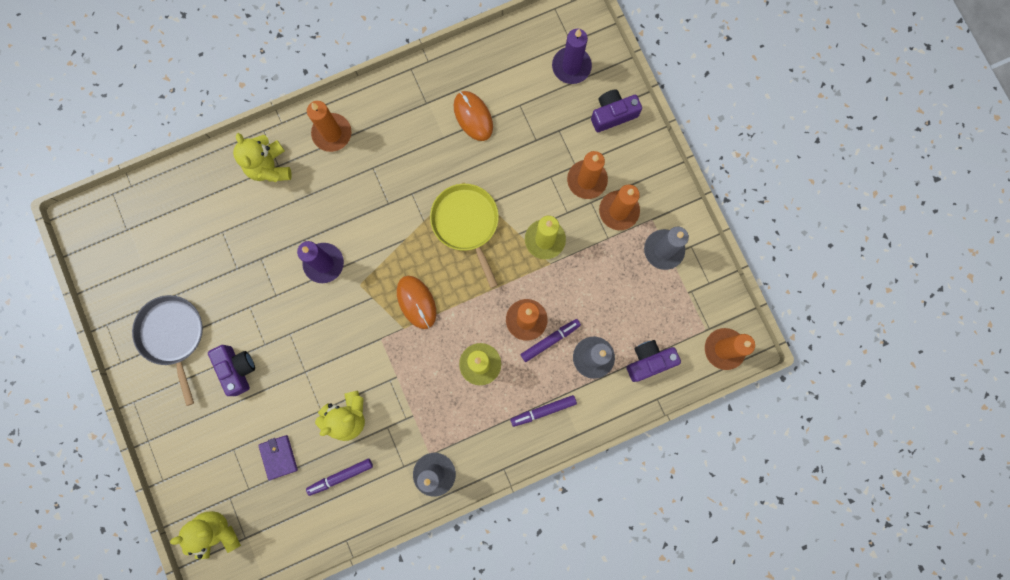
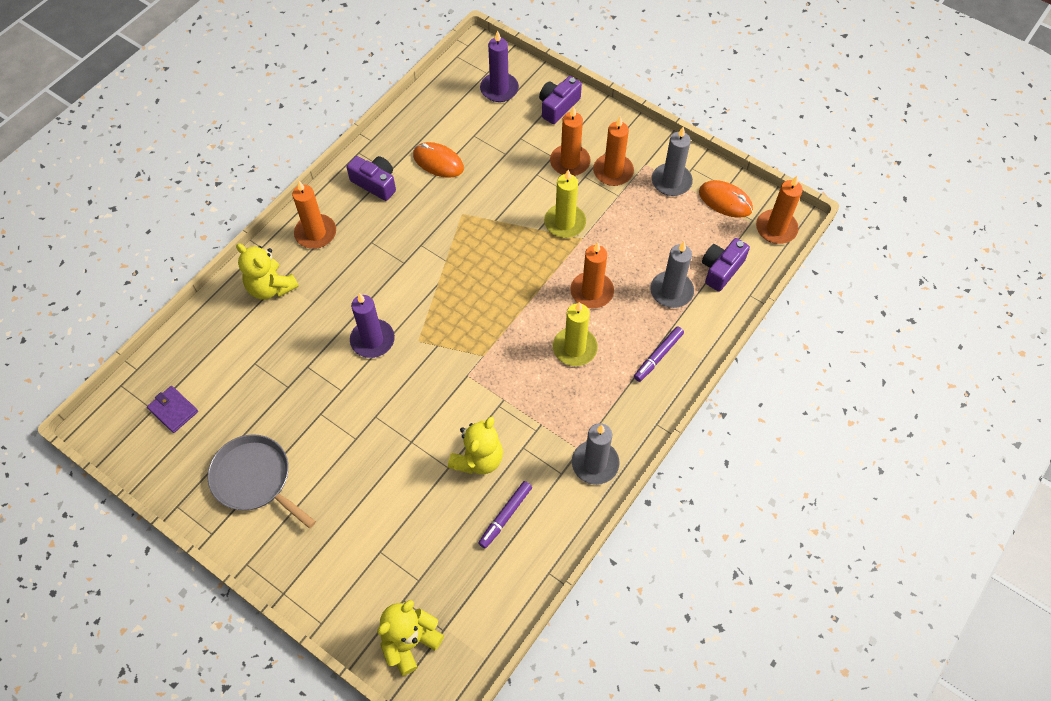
camera: 30 degrees left, 20 degrees down
(237, 369) = (340, 475): purple camera -> purple camera (375, 183)
(278, 457) = (431, 533): purple wallet -> purple wallet (173, 410)
(416, 302) = (481, 328): orange mouse -> orange mouse (725, 201)
(466, 223) = (486, 243): yellow pan -> none
(550, 340) = (624, 297): purple marker -> none

